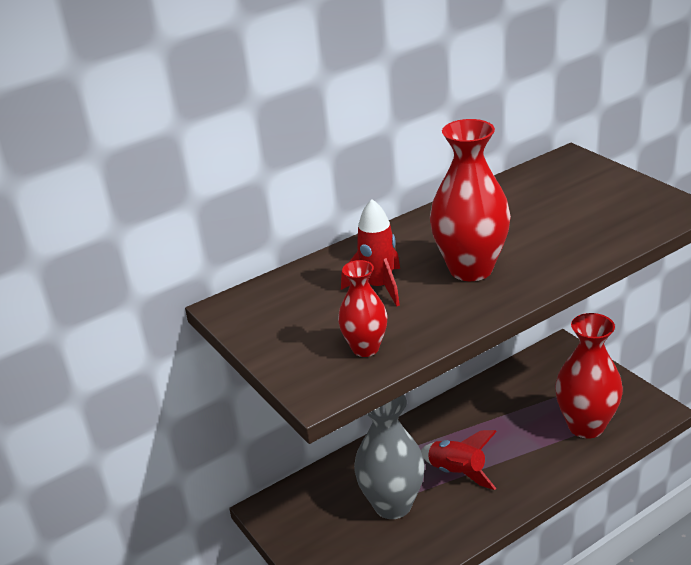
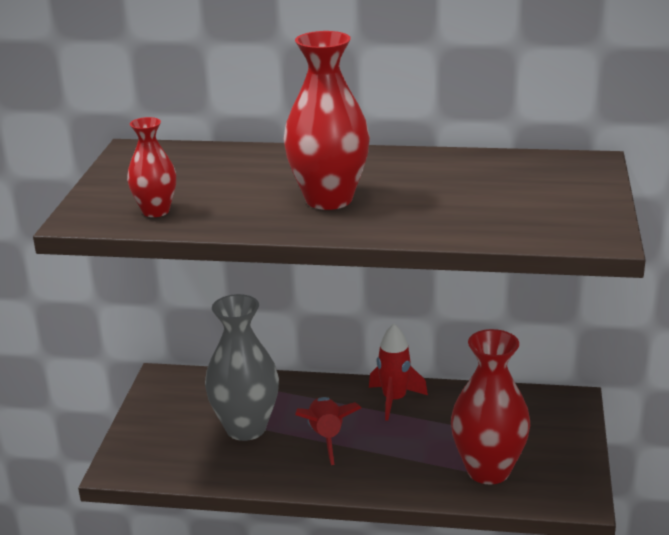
camera: 40 degrees right, 5 degrees down
(379, 287) = (244, 181): red rocket -> red rocket (394, 400)

